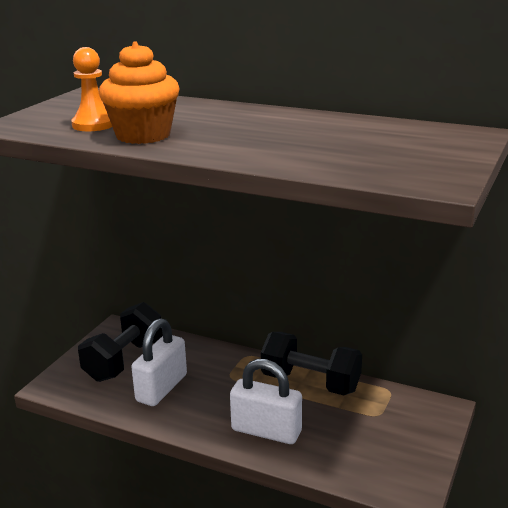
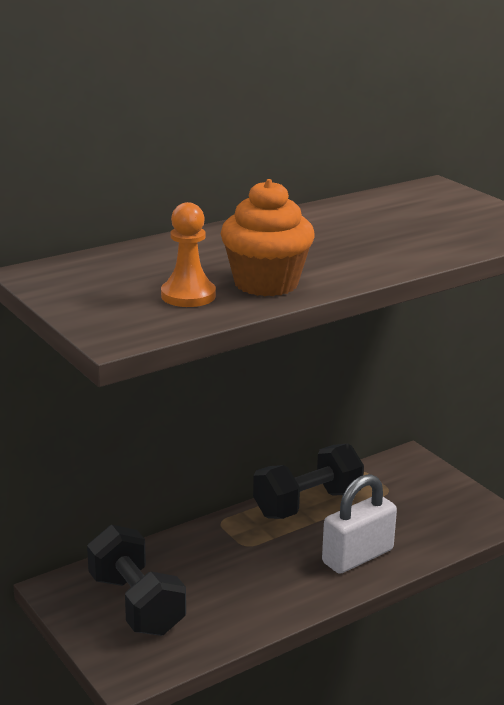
camera: 60 degrees left, 0 degrees up
(161, 388) = (222, 595): white padlock -> none

